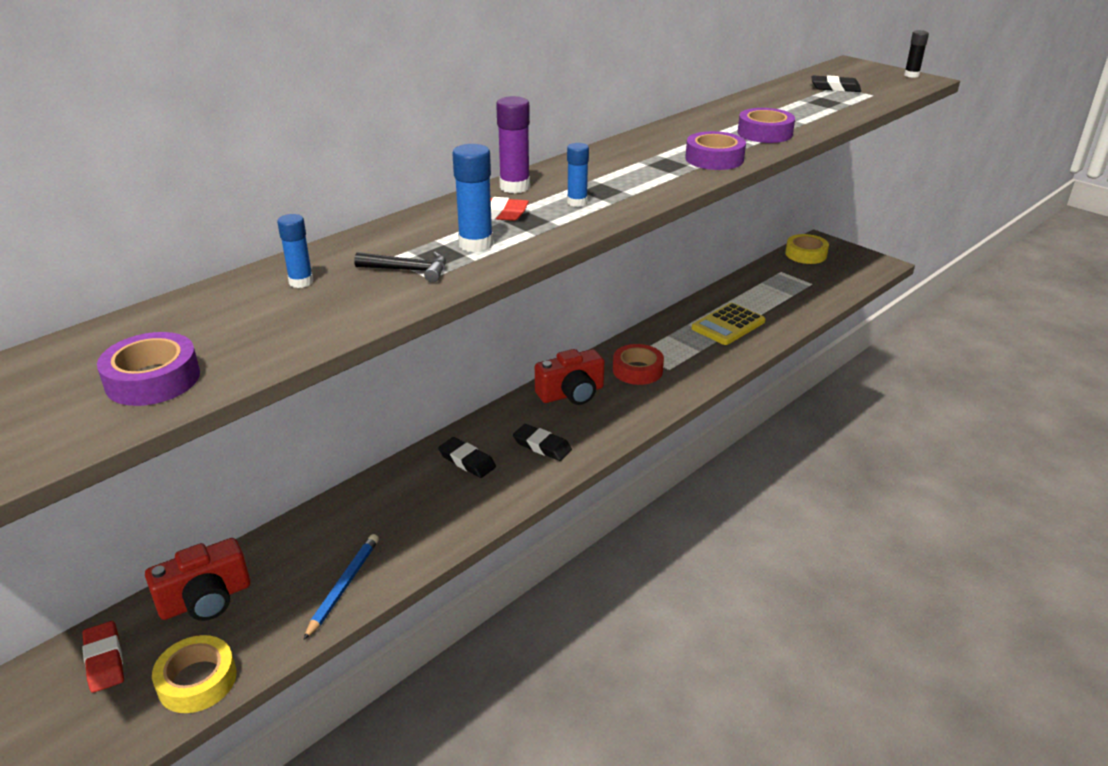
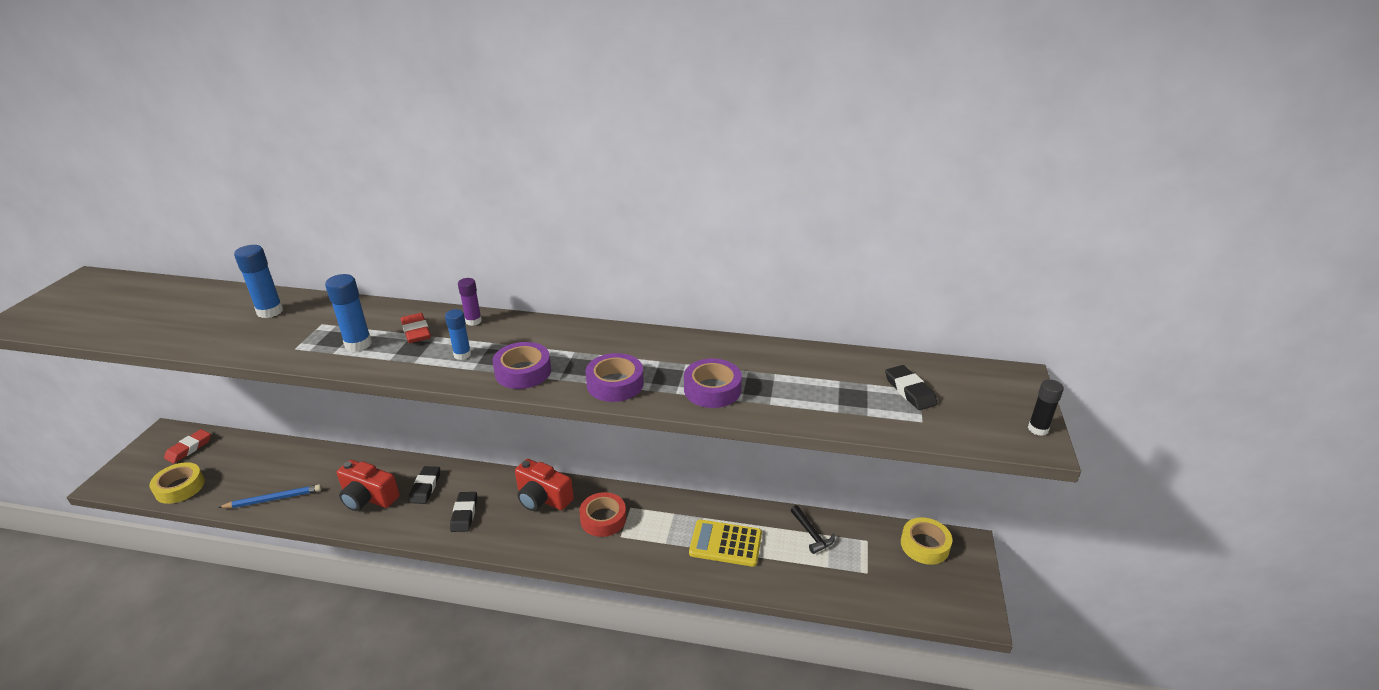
camera: 55 degrees right, 0 degrees up
(153, 379) = (133, 322): purple tape -> purple tape (523, 372)
(206, 599) = (245, 455): red camera -> red camera (368, 498)
(301, 282) = (270, 311): blue glue stick -> blue glue stick, size x1.54
(408, 270) = (303, 337): black hammer -> black hammer (811, 534)
(514, 187) = (473, 321): purple glue stick -> purple glue stick, size x0.65

